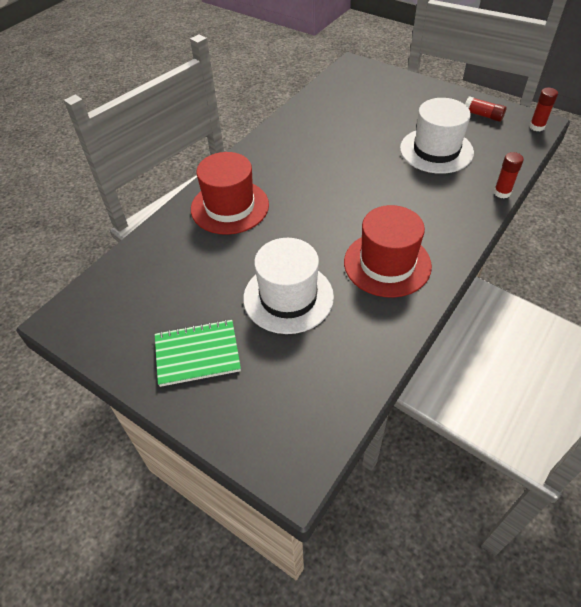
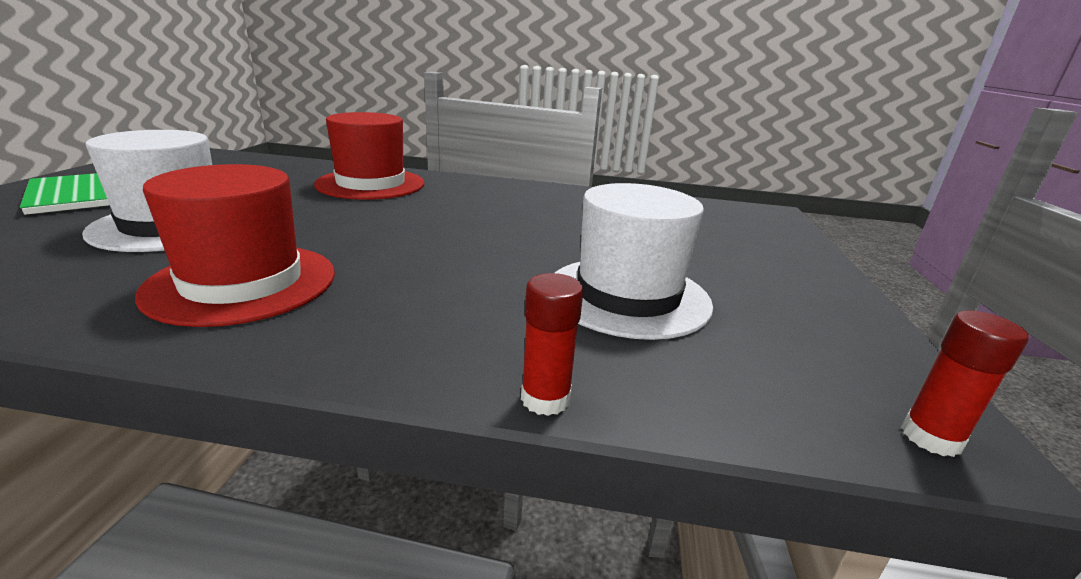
camera: 60 degrees right, 25 degrees down
(483, 115) = (832, 338): red glue stick -> none

